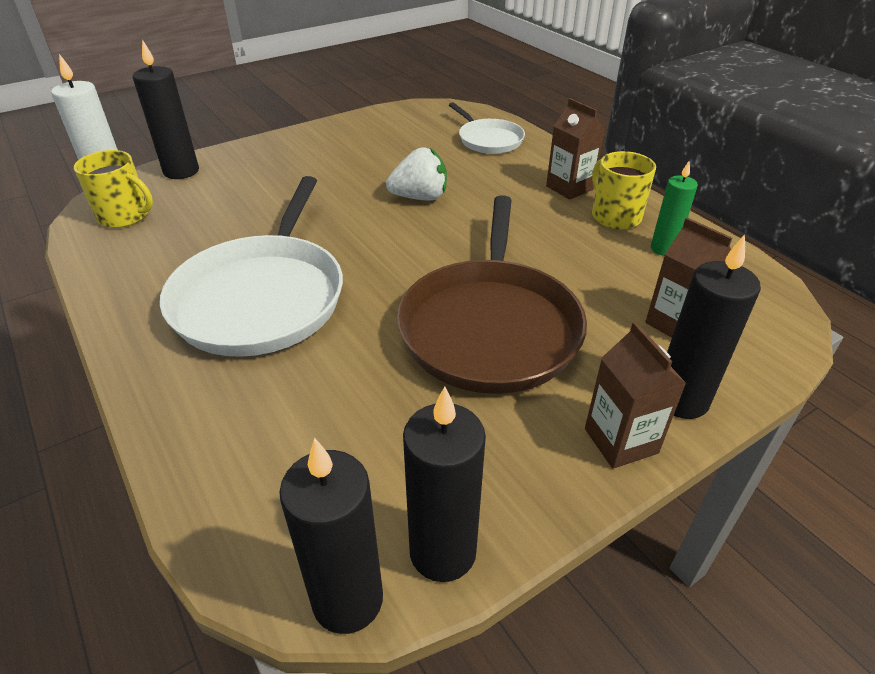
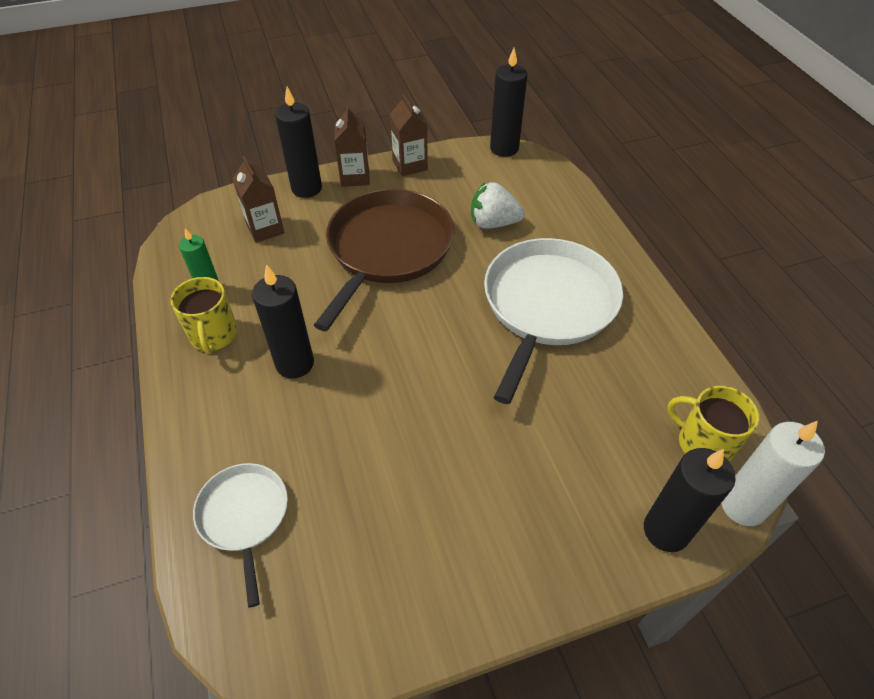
camera: 165 degrees left, 10 degrees up
(420, 197) = (383, 406): white strawberry -> white strawberry (493, 223)
(442, 552) = (461, 155): black candle -> black candle (295, 363)
(569, 188) = (221, 387): brown carton -> brown carton (410, 165)

